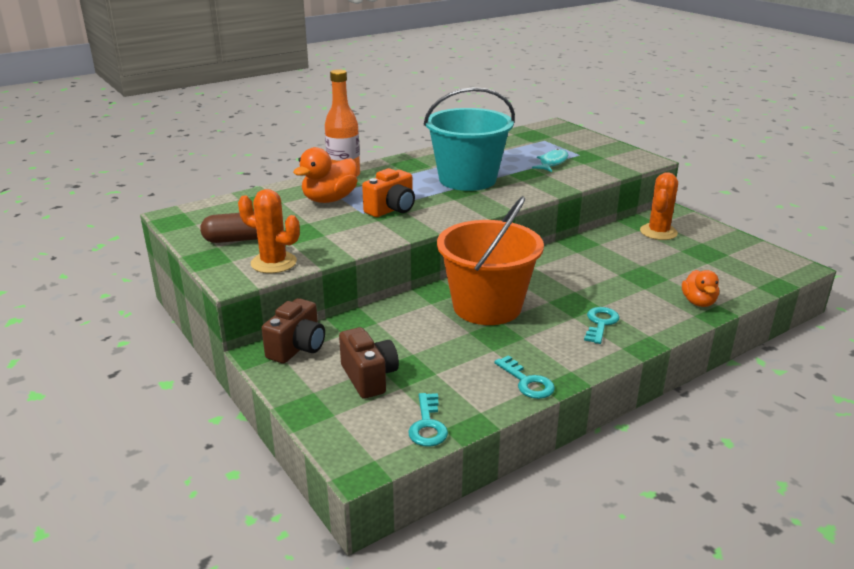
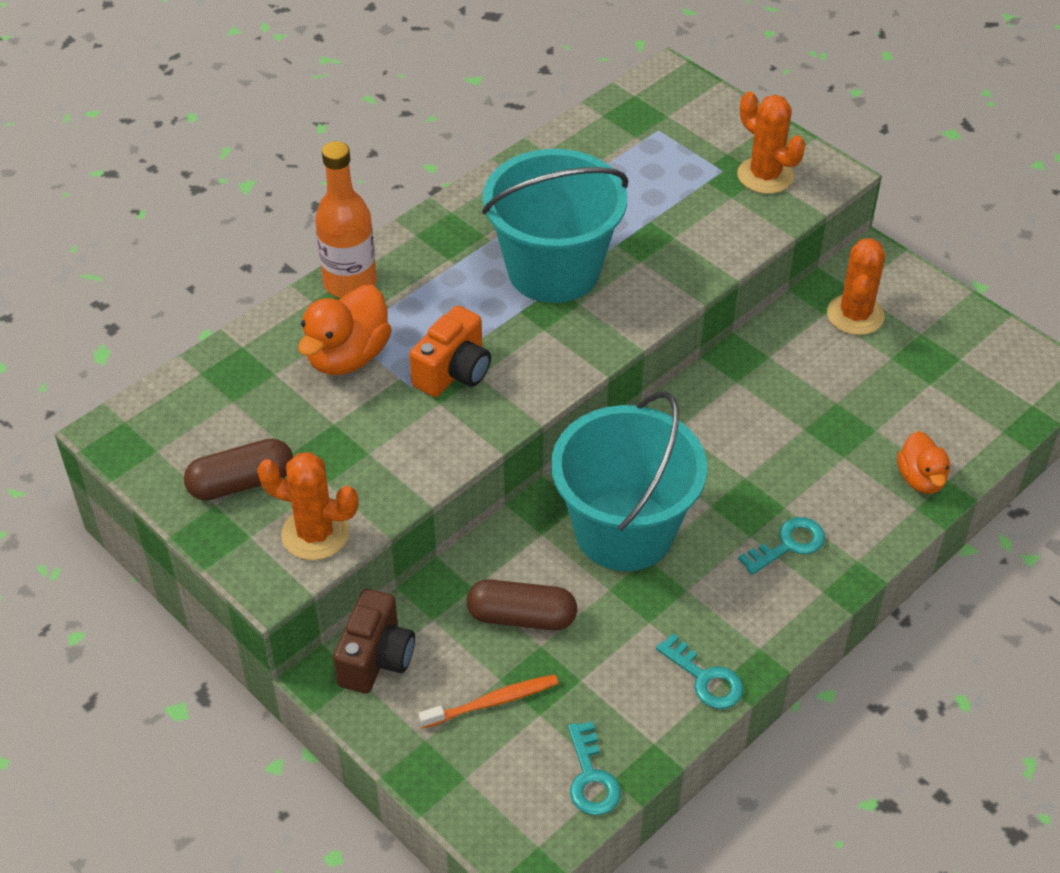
camera: 10 degrees left, 20 degrees up
(369, 377) = (492, 702): brown camera -> orange toothbrush
(404, 339) = (521, 617): none -> brown capsule
(487, 306) = (624, 530): orange bucket -> turquoise bucket
(552, 163) = (681, 202): turquoise fish -> none
(600, 323) = (789, 544): turquoise key -> turquoise key turned 45 degrees clockwise
(605, 157) = (765, 176): none -> orange cactus

